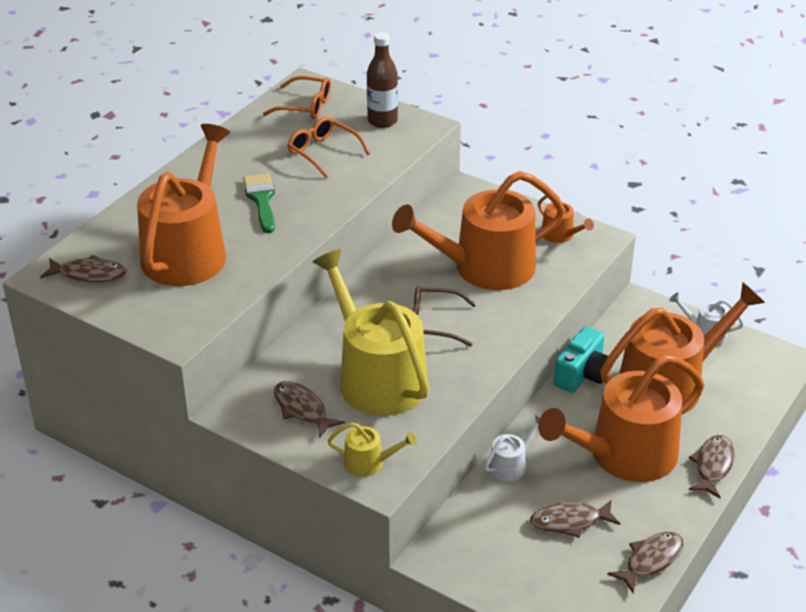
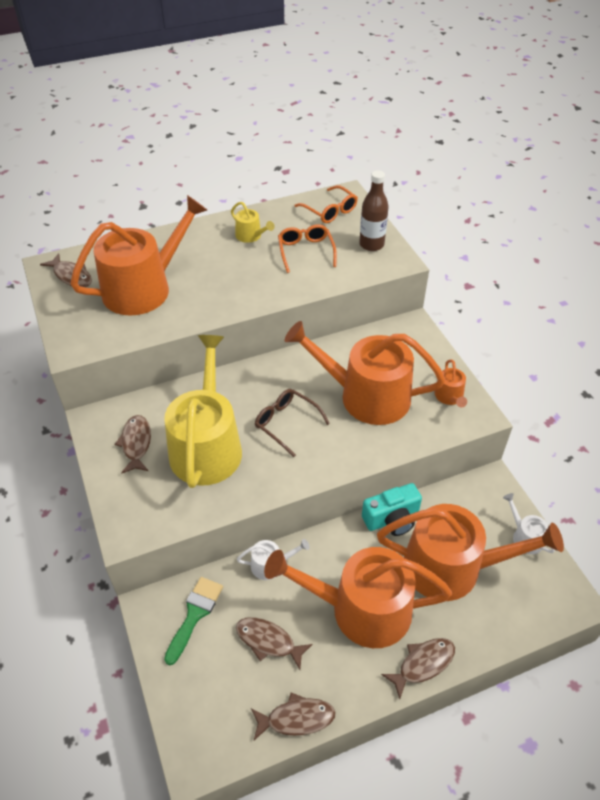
camera: 35 degrees right, 10 degrees up
(261, 200) = (228, 270): green brush -> green brush (195, 614)
(369, 463) = (135, 513): yellow watering can -> yellow watering can (251, 236)

